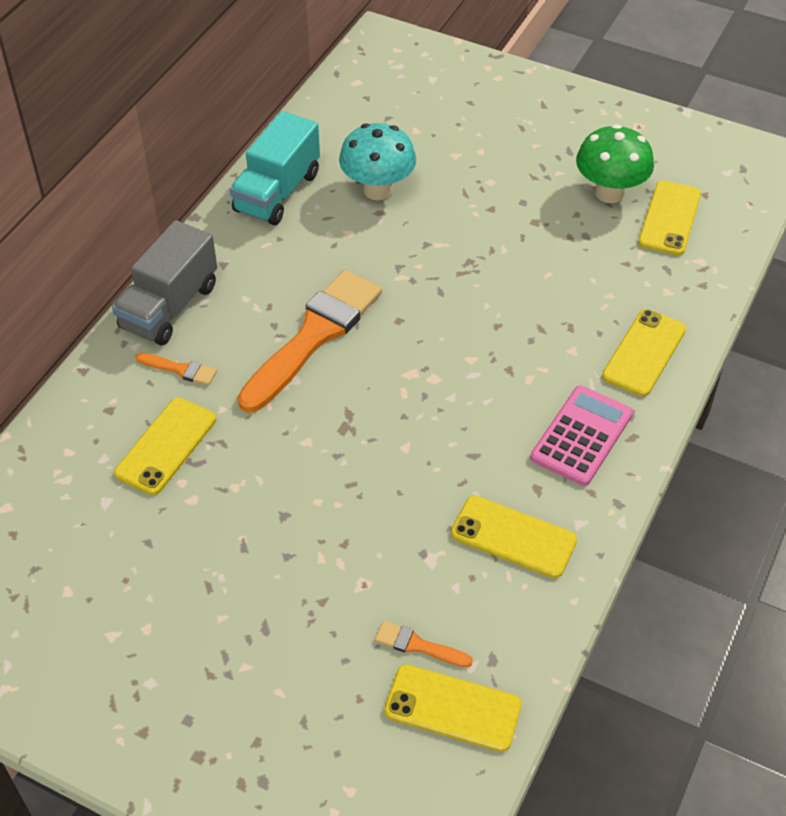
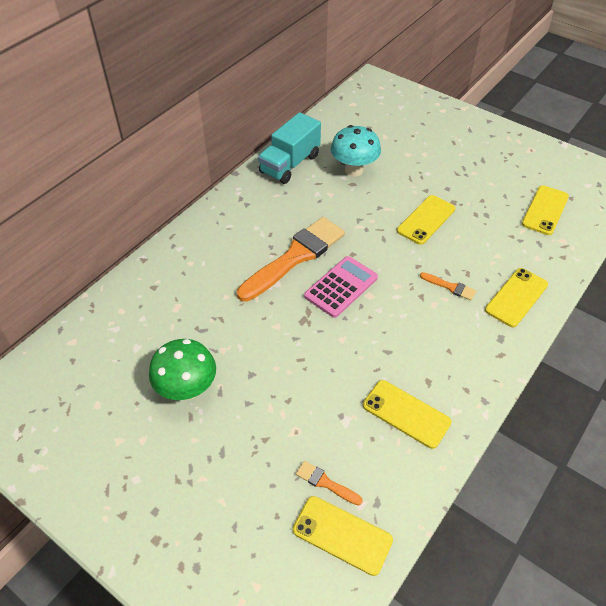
camera: 10 degrees right, 0 degrees up
(166, 446) = (184, 316): yellow phone -> yellow phone (426, 220)
(169, 307) = (207, 226): grey truck -> none
(180, 369) = (204, 267): orange brush -> orange brush (450, 287)
(581, 436) = (464, 349): pink calculator -> pink calculator (341, 287)
(609, 193) = (506, 189): green mushroom -> green mushroom (187, 389)

